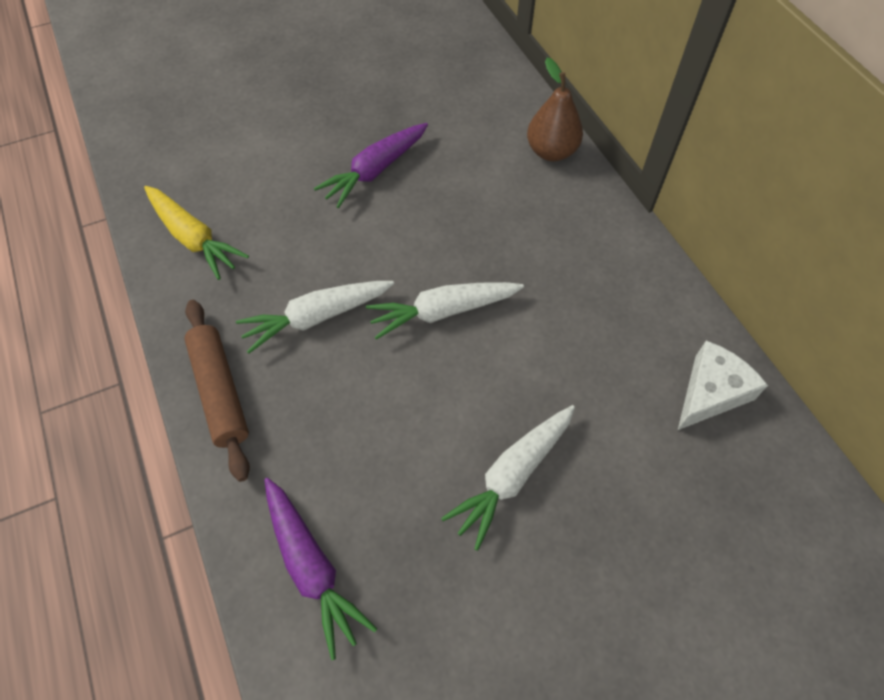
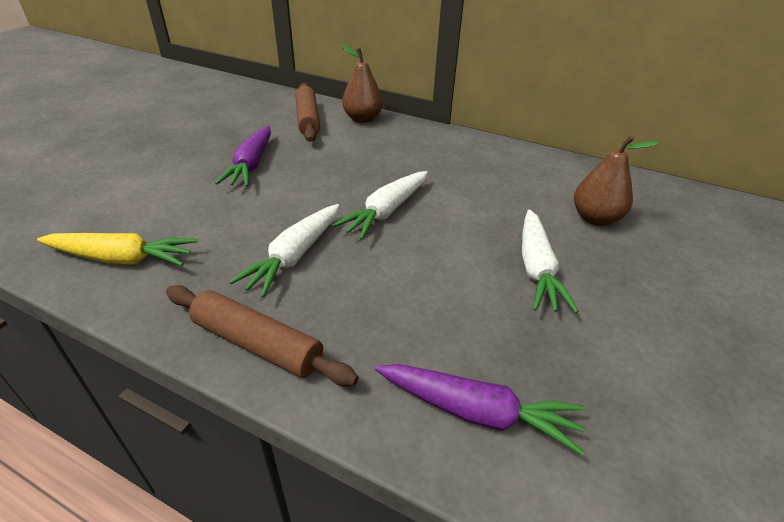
camera: 40 degrees left, 20 degrees down
(490, 123) = (308, 119): none -> brown rolling pin
(654, 459) = (595, 218): none -> brown pear
(711, 392) = (579, 178): white cheese -> none

